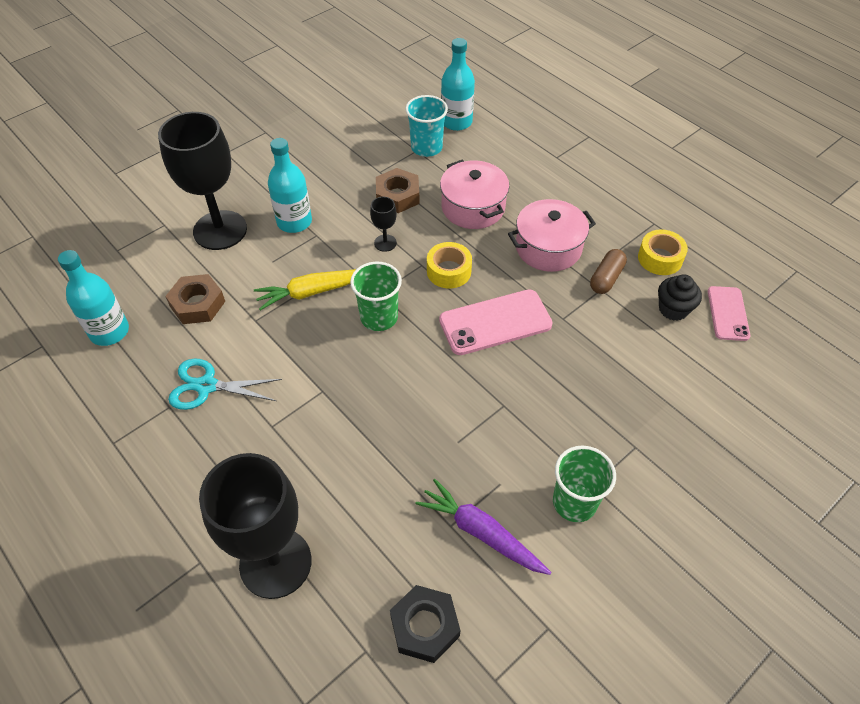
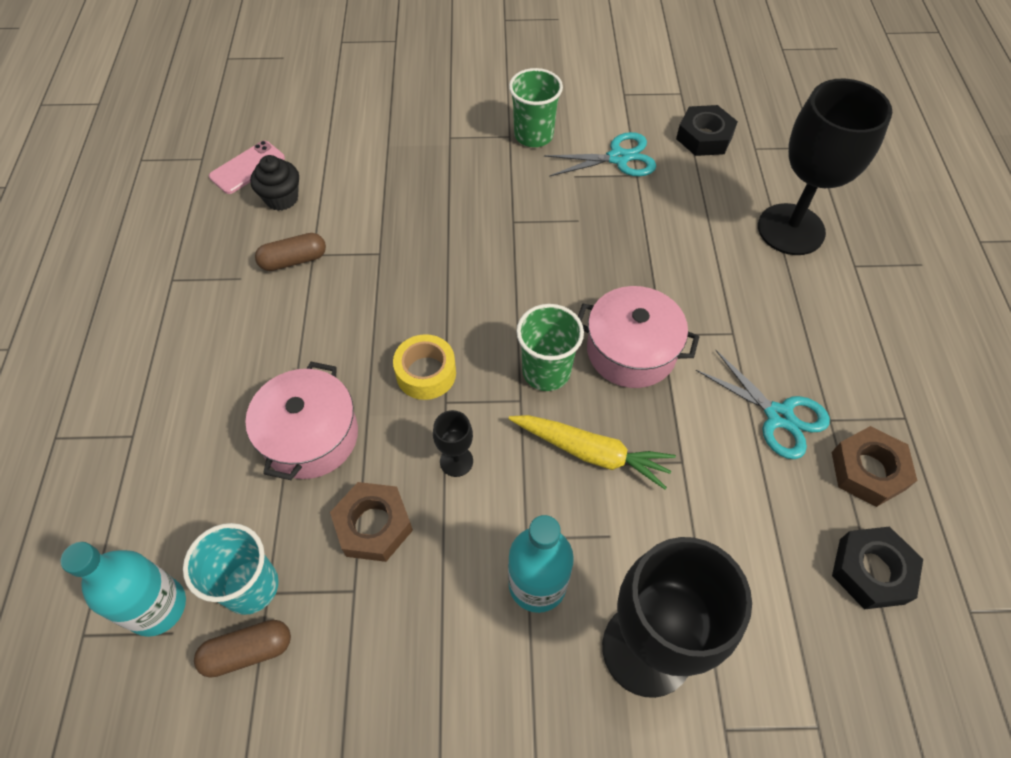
camera: 140 degrees left, 5 degrees up
(109, 331) = (871, 571): turquoise bottle -> black nut
(197, 304) = (740, 535): brown nut -> brown nut (868, 470)
(401, 132) = (248, 651): none -> brown capsule
(481, 532) = (618, 158): purple carrot -> turquoise scissors
(495, 322) = (442, 290): pink phone -> none
(548, 248) = (300, 327): pink pot -> pink pot (631, 351)
(660, 258) = (222, 244): yellow tape -> none

